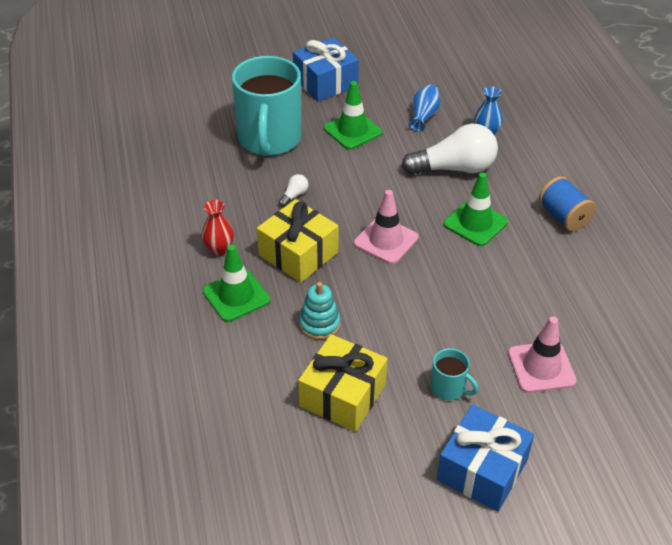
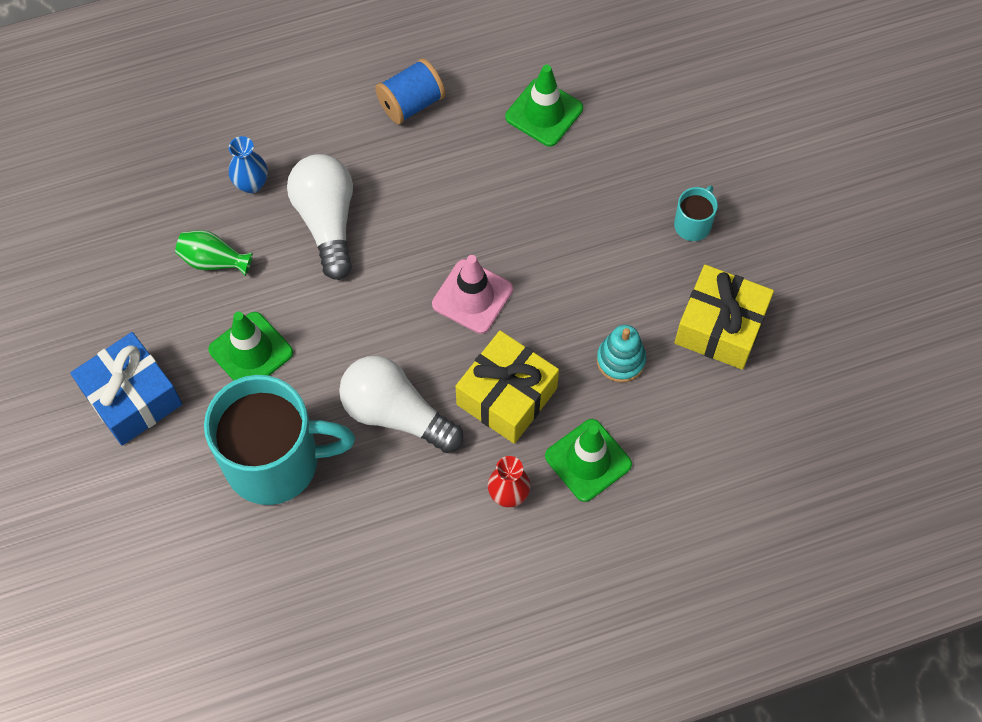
camera: 95 degrees left, 20 degrees up
(294, 195) = (396, 413): white light bulb -> white light bulb, size x2.46
(424, 116) = (213, 261): blue vase -> green vase
(475, 223) = (431, 197): green traffic cone -> green traffic cone (544, 113)
(482, 470) = (789, 194): blue gift -> none
(541, 367) = (650, 137): pink traffic cone -> none

